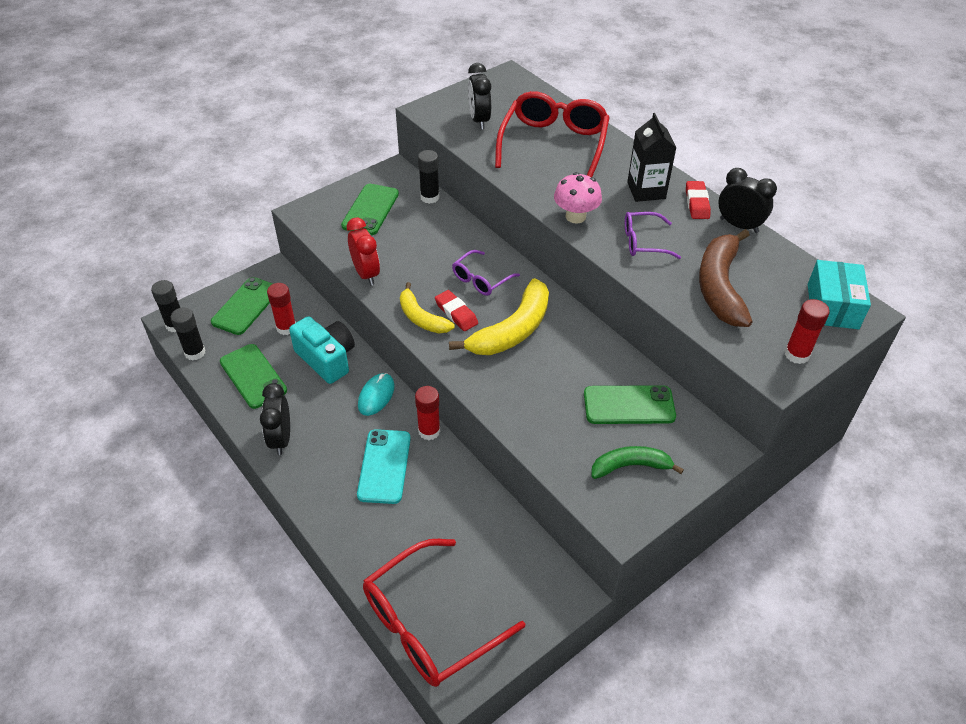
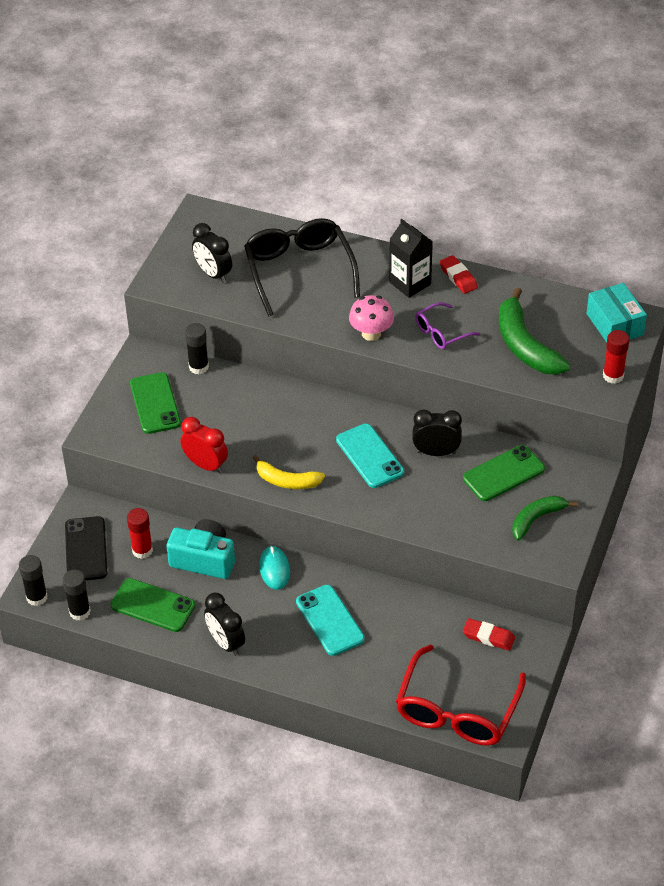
camera: 30 degrees left, 0 degrees up
(246, 306) = (86, 549): green phone -> black phone
(429, 431) = (342, 575): red glue stick -> none
(456, 313) = (312, 463): red eraser -> red eraser (488, 637)
(481, 279) = (308, 424): purple glasses -> none
(512, 330) = (369, 456): yellow banana -> turquoise phone
(553, 144) = (299, 271): red glasses -> black glasses
(720, 286) = (525, 345): brown banana -> green banana
(739, 225) = (504, 284): black clock -> black clock (436, 452)

